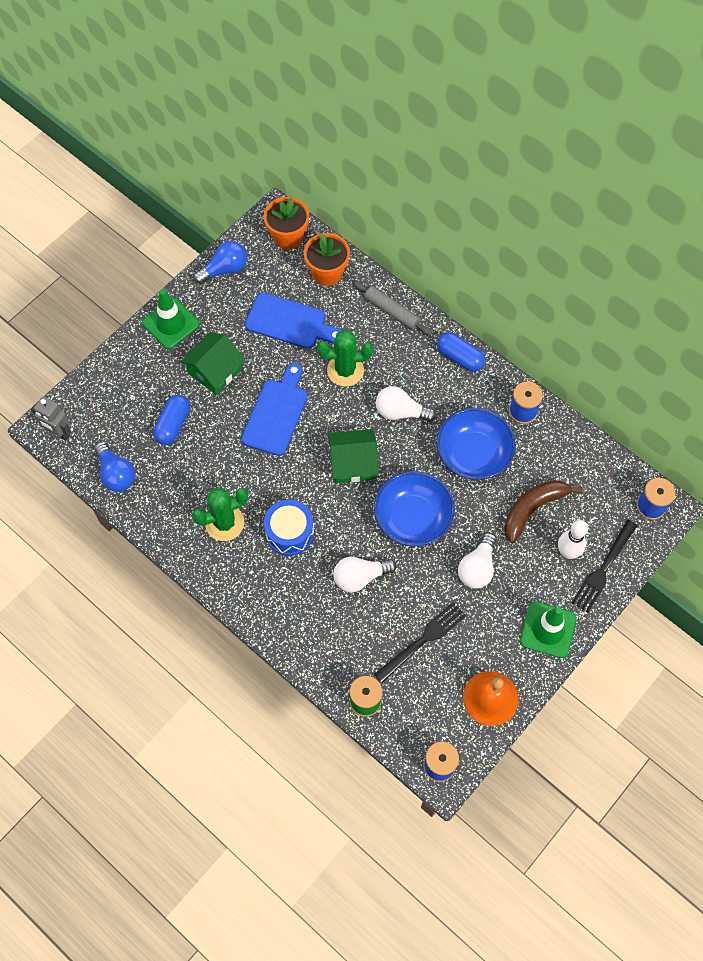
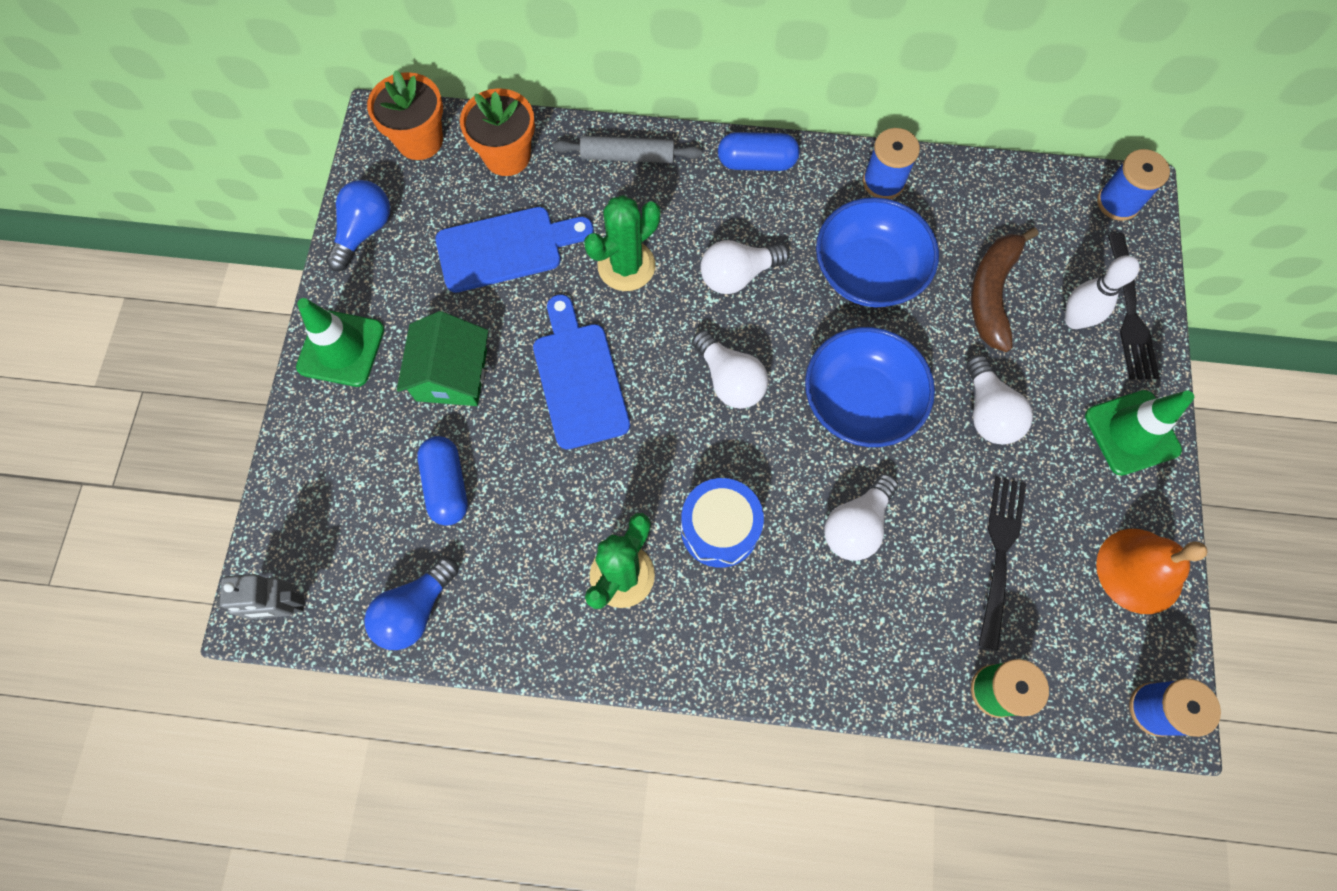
camera: 35 degrees left, 5 degrees up
(116, 474) = (415, 610): blue light bulb -> blue light bulb turned 105 degrees clockwise
(353, 463) = (729, 380): green house -> white light bulb

